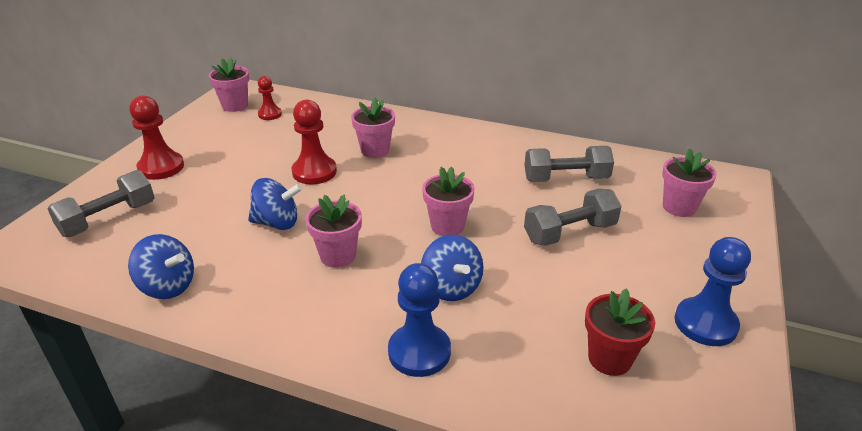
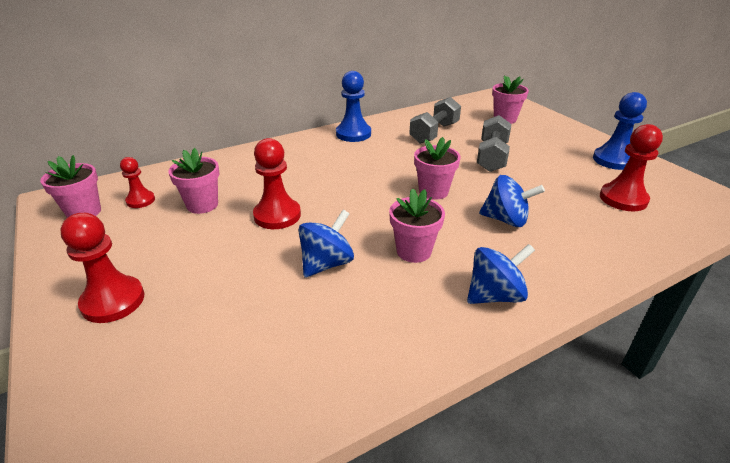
camera: 50 degrees left, 0 degrees up
(108, 219) = (153, 379): grey dumbbell -> none
(168, 286) = (345, 371): blue spinning top -> blue spinning top (495, 295)
(375, 150) = (291, 177): pink flower pot -> pink flower pot (202, 205)
(419, 352) = (566, 262): blue pawn -> blue pawn (353, 134)
(609, 359) = (623, 199): red flower pot -> red pawn

